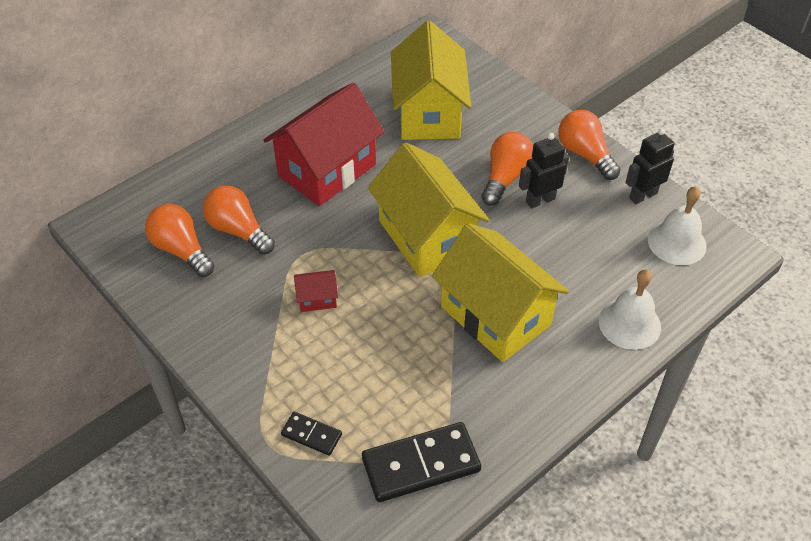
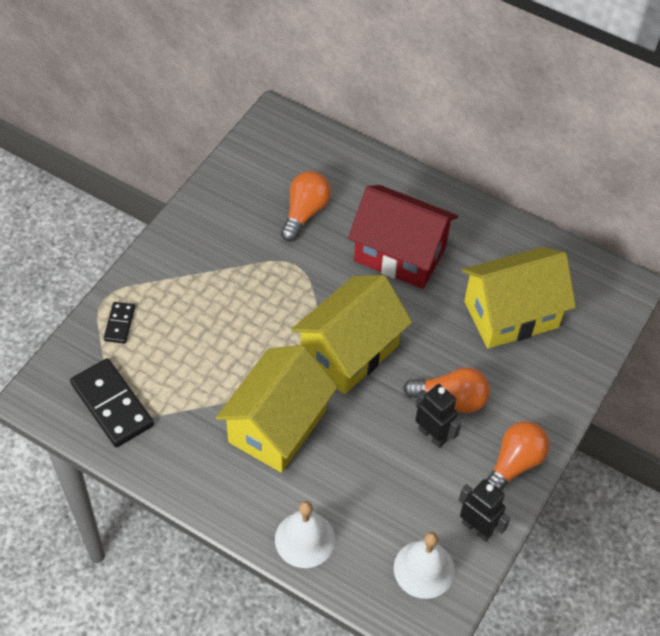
camera: 70 degrees right, 5 degrees up
(181, 250) = (270, 182): orange light bulb -> none
(317, 299) = (251, 289): red house -> none

